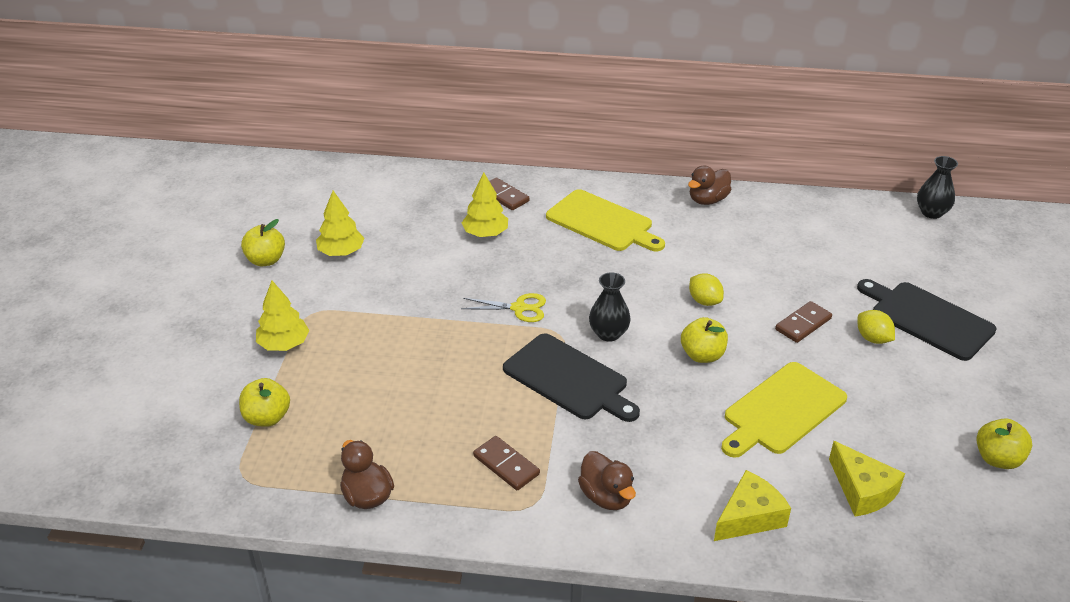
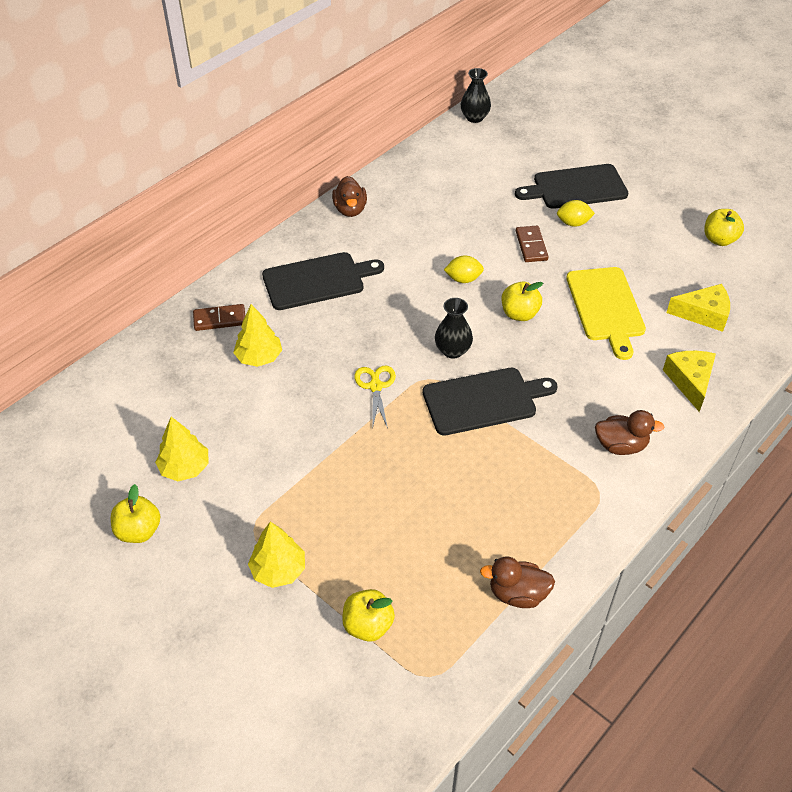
camera: 55 degrees left, 10 degrees up
(506, 465) = (548, 487): brown domino -> none
(519, 308) = (375, 386): yellow scissors -> yellow scissors turned 45 degrees counterclockwise
(602, 222) = (317, 280): yellow cutting board -> black cutting board

